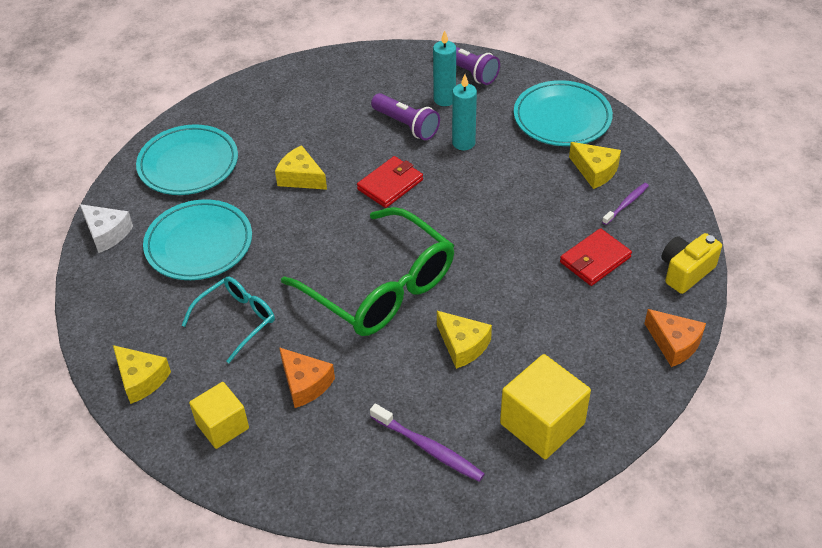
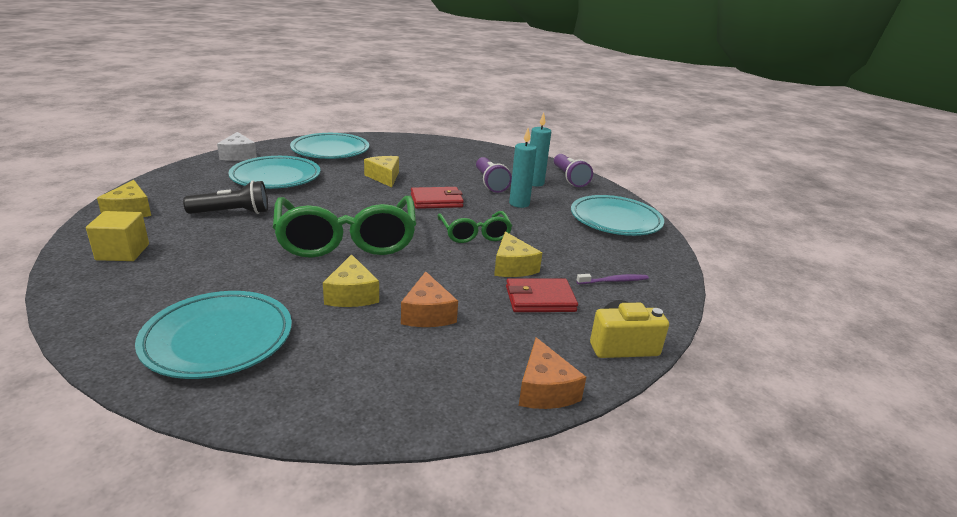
camera: 30 degrees right, 20 degrees down
(237, 320) = (232, 213): turquoise glasses -> black flashlight
(305, 384) = (210, 259): orange cheese -> orange cheese (427, 314)
(429, 448) = (218, 339): purple toothbrush -> turquoise plate
(472, 212) = (474, 234): none -> green glasses
(542, 423) = (333, 377): yellow cube -> none
(595, 171) = (608, 254): yellow cheese -> yellow cheese (512, 267)

